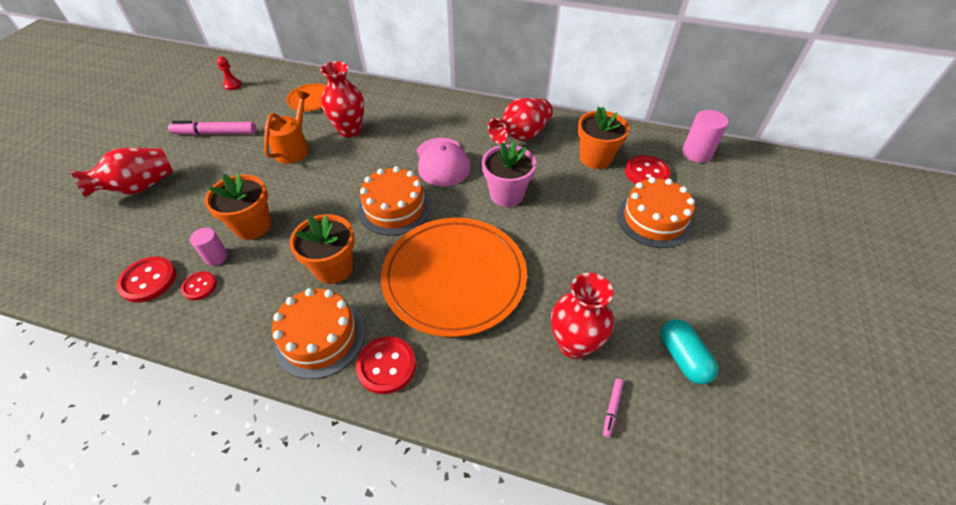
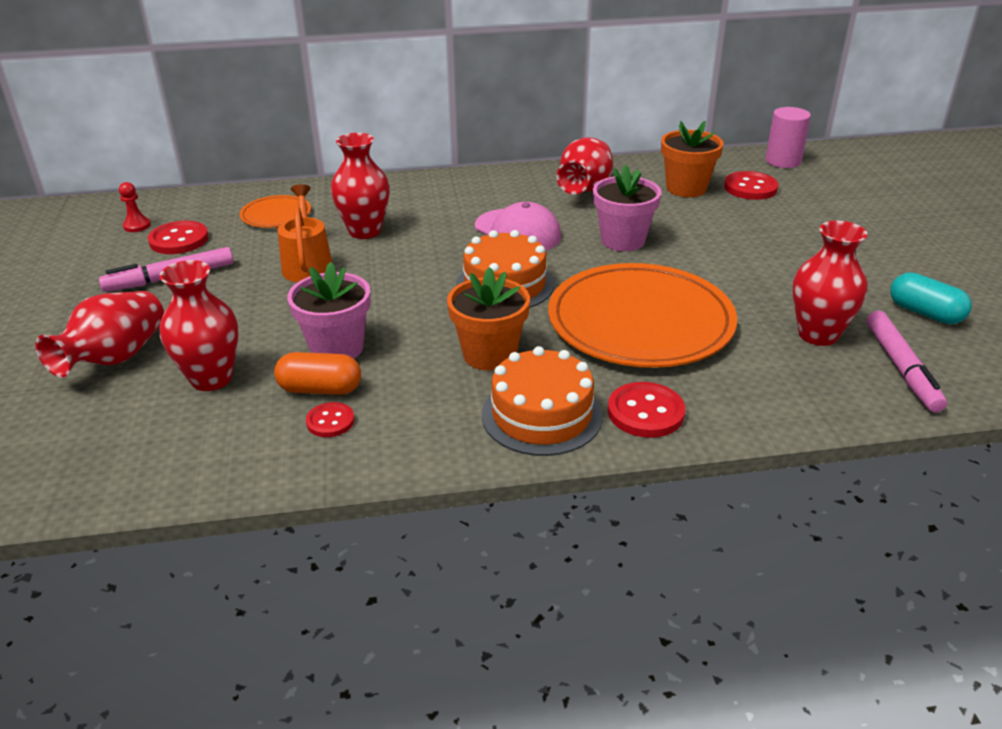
camera: 25 degrees left, 15 degrees down
(148, 280) = (248, 438): red button -> red button (179, 240)
(170, 223) = (211, 378): none -> red vase
(216, 257) = (320, 389): pink cylinder -> orange capsule
(252, 226) = (337, 348): orange flower pot -> pink flower pot
(612, 408) = (901, 368): pink marker -> pink marker, size x2.12
(654, 219) = (795, 221): orange cake -> none

